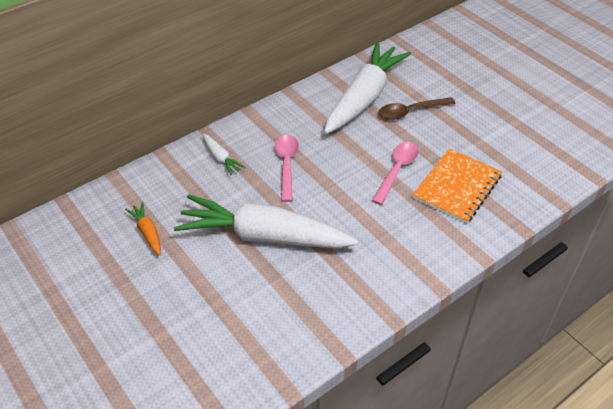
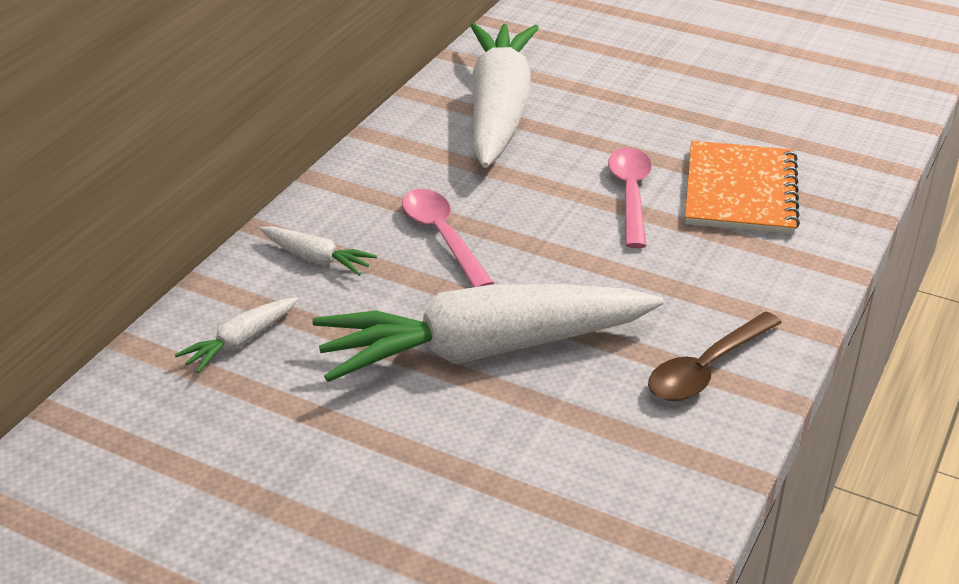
camera: 25 degrees left, 10 degrees down
(147, 232) = (263, 410): orange carrot -> none
(160, 192) = (240, 342): none -> white carrot
(410, 112) = (589, 111): brown spoon -> brown spoon (707, 368)

